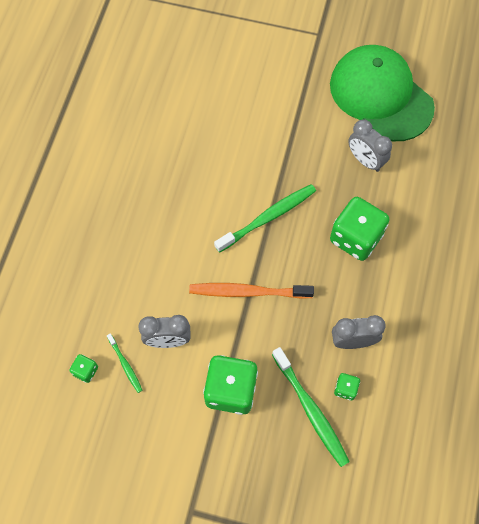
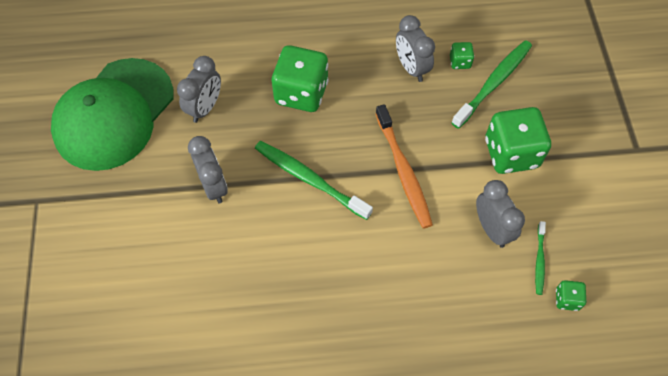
camera: 110 degrees left, 5 degrees down
(125, 365) = (539, 261): green toothbrush -> green toothbrush turned 150 degrees clockwise
(288, 148) = (213, 186): none -> grey clock

